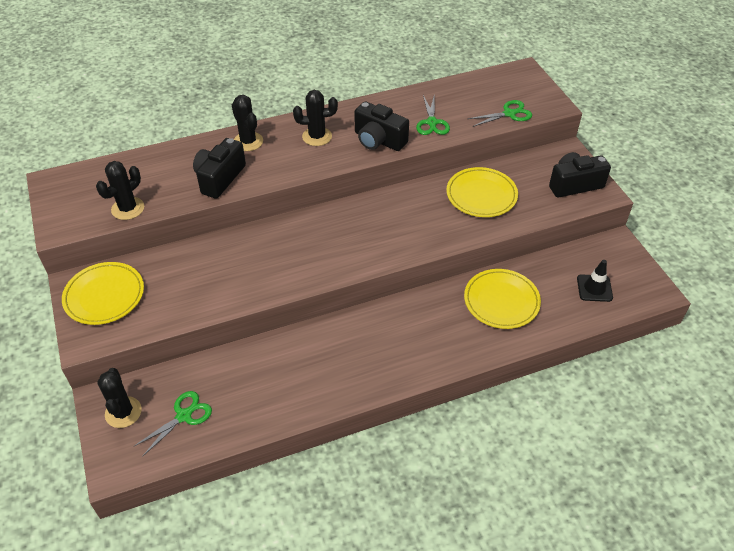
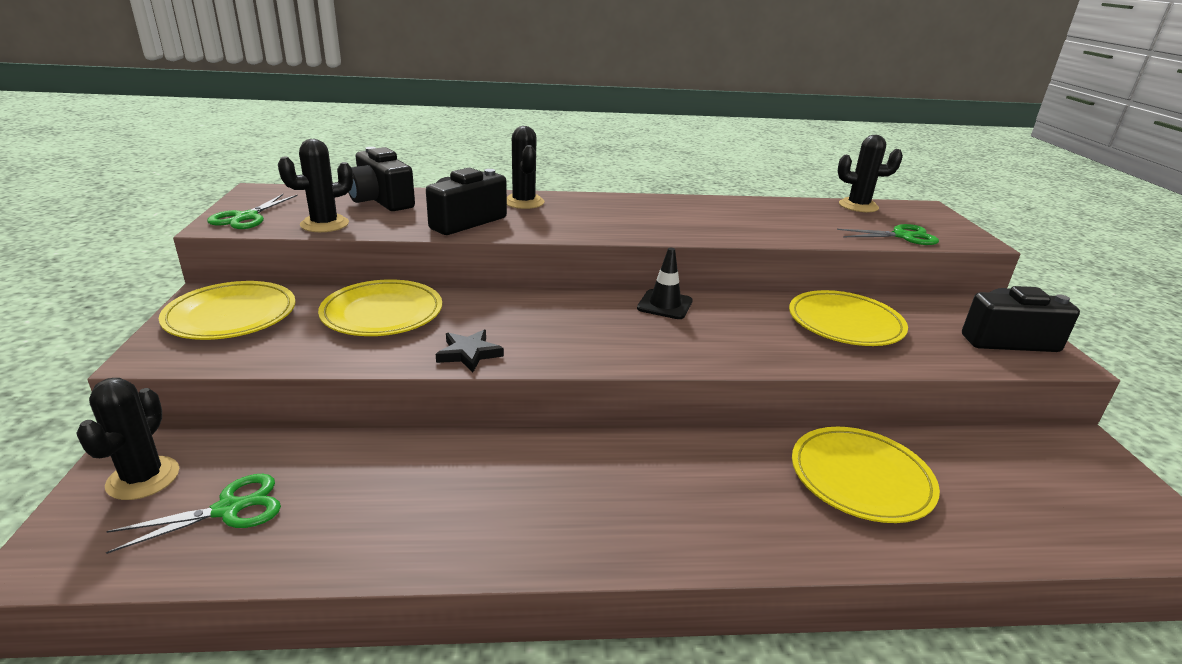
camera: 15 degrees right, 20 degrees down
(198, 266) = (382, 313): none -> yellow plate
(269, 286) = (469, 353): none -> black star
(317, 136) = (616, 212): black cactus -> black cactus (858, 206)
(378, 140) = (701, 227): black camera -> black camera (381, 201)
(432, 122) = (783, 226): green scissors -> green scissors (246, 217)
(594, 288) = (1048, 500): black traffic cone -> black traffic cone (664, 305)

